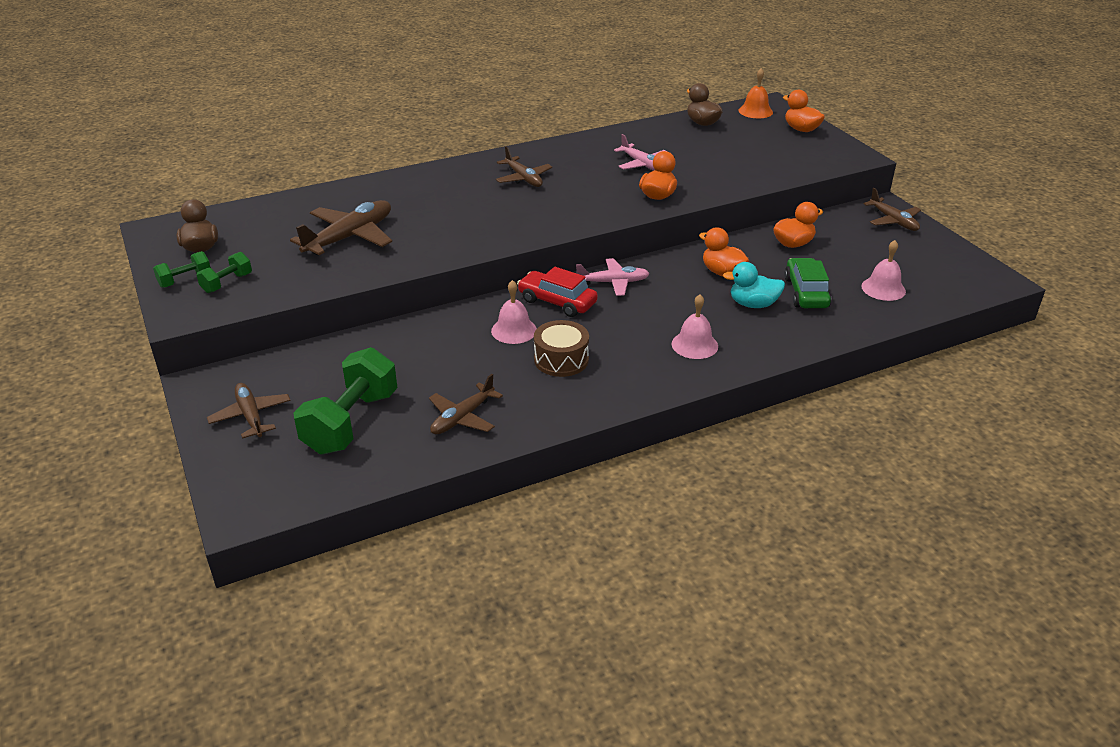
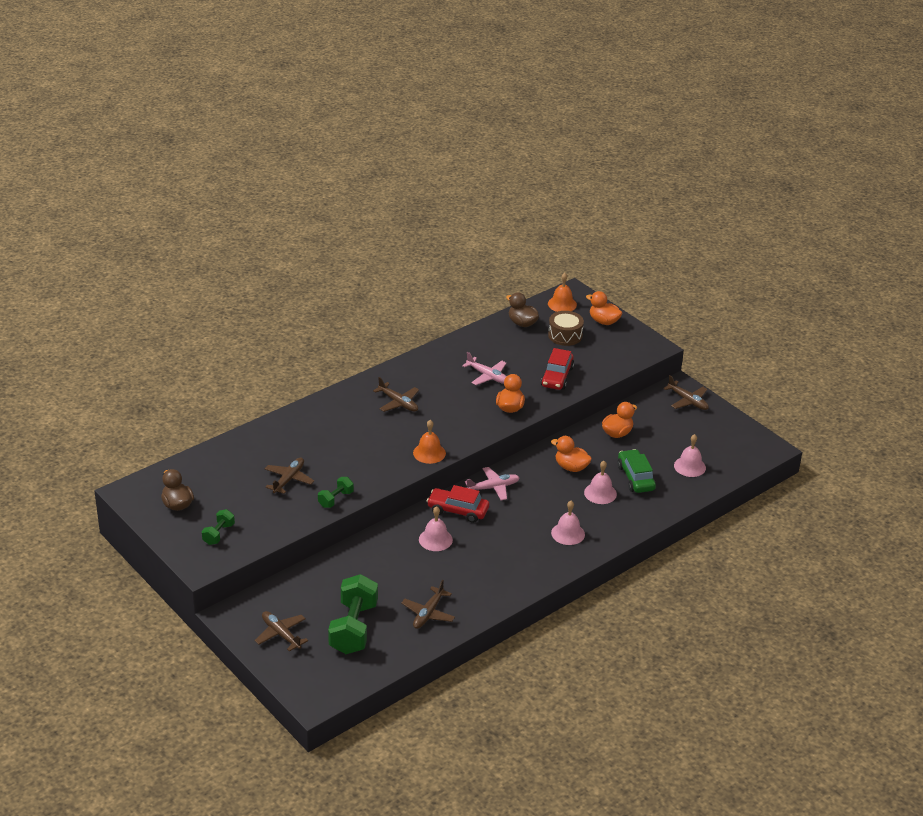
camera: 15 degrees left, 0 degrees up
(185, 280) = (184, 536): green dumbbell -> green dumbbell (335, 499)
(350, 237) = (289, 479): brown plane -> brown plane, size x0.64
(537, 229) = (429, 453): none -> orange bell
(561, 360) = (478, 559): brown drum -> brown drum (565, 335)
(728, 173) = (557, 377): none -> red car
(753, 304) = (600, 493): turquoise duck -> pink bell

